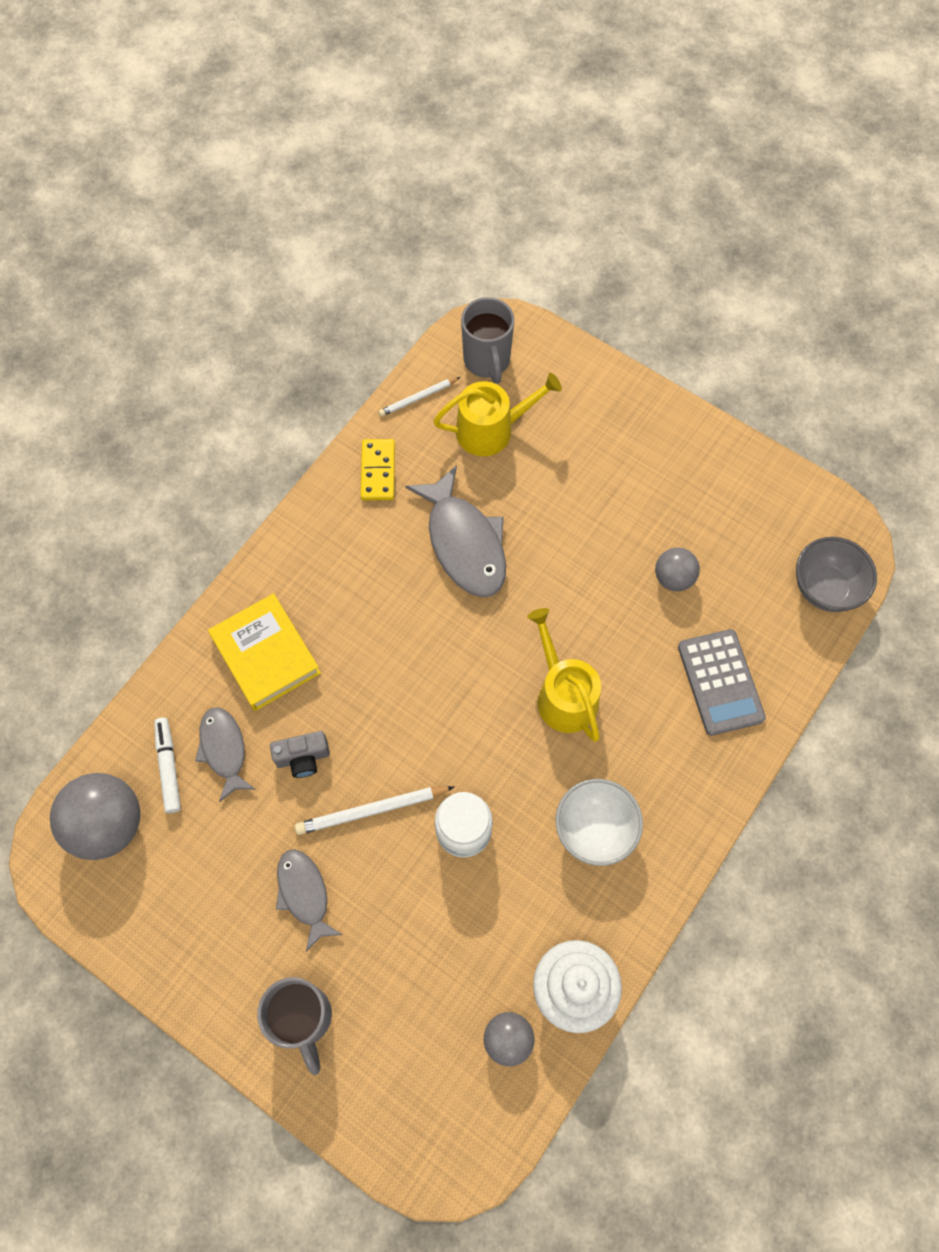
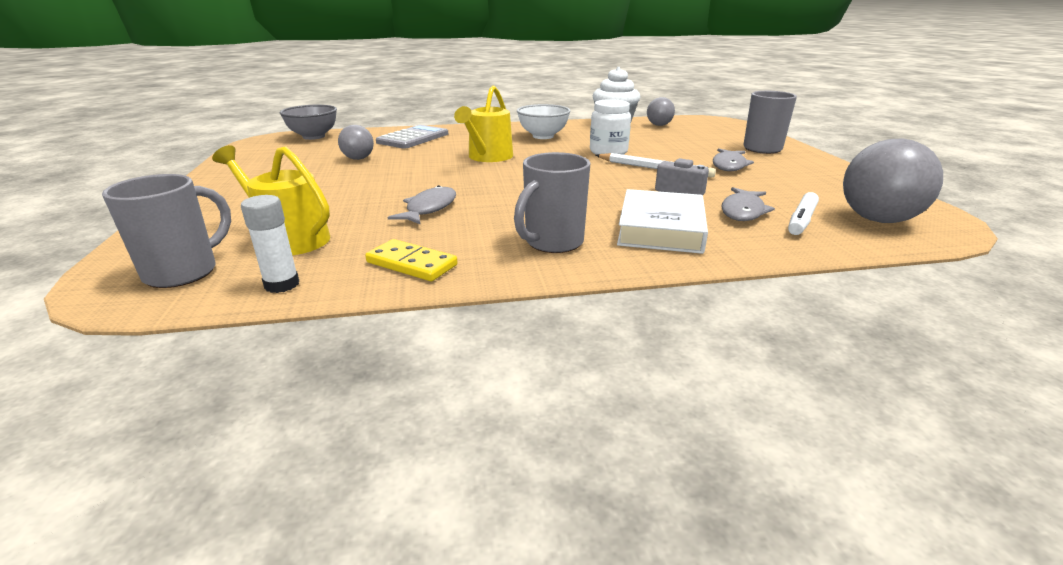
camera: 135 degrees left, 40 degrees down
(266, 655) = (661, 229): yellow book -> white book
(321, 568) = (552, 243): none -> grey mug
(378, 471) = (411, 264): yellow domino -> yellow domino turned 75 degrees clockwise
(418, 398) = (282, 284): white pencil -> white glue stick
(464, 542) = (429, 208): grey fish -> grey fish, size x0.60

